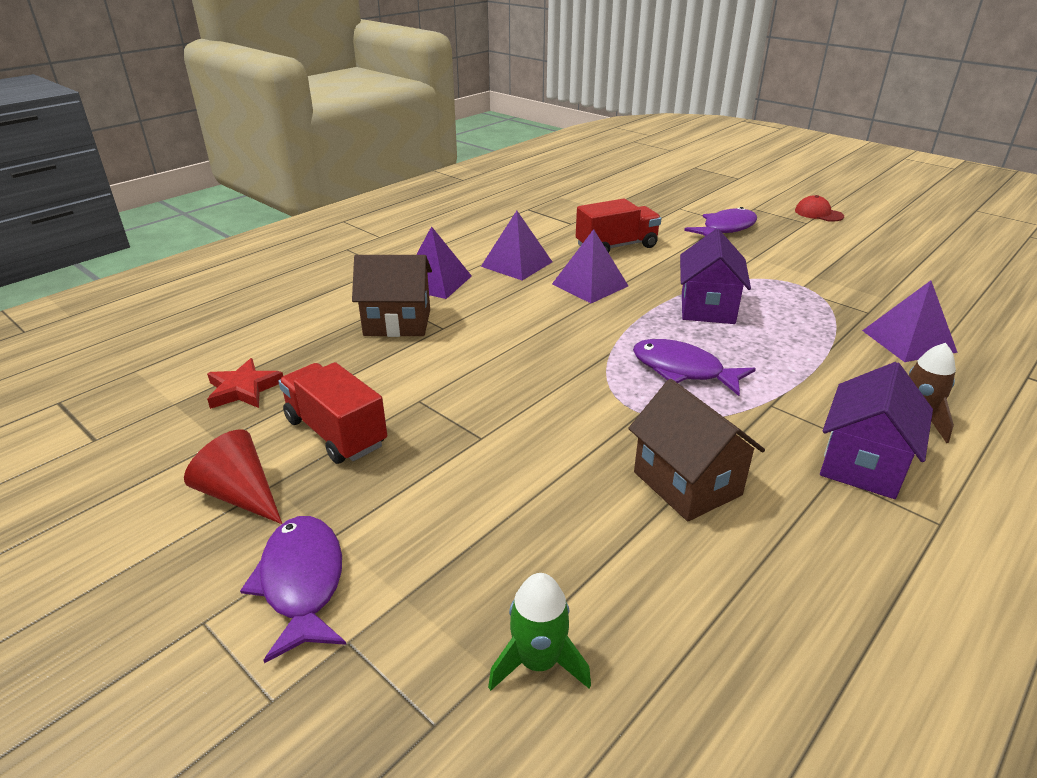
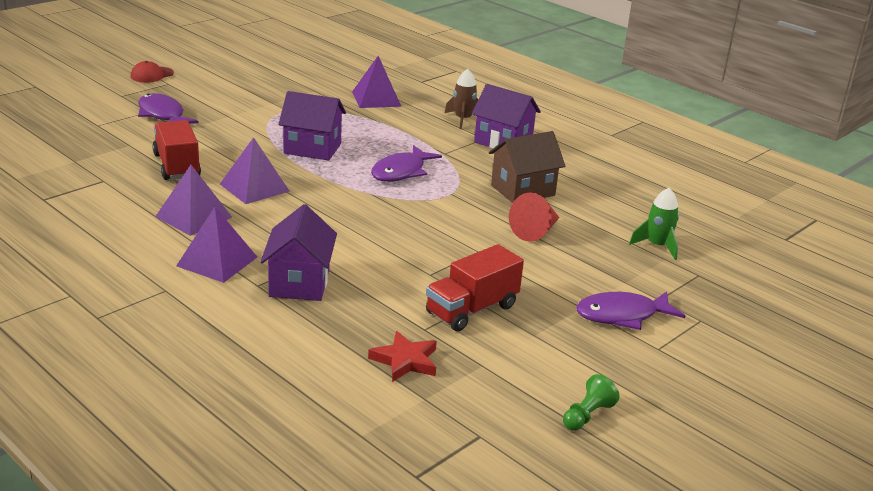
camera: 90 degrees left, 5 degrees down
(82, 526) = (587, 415): none -> green pawn
(241, 494) = (546, 346): red cone -> red cone (535, 231)
(397, 323) = (299, 283): brown house -> purple house

